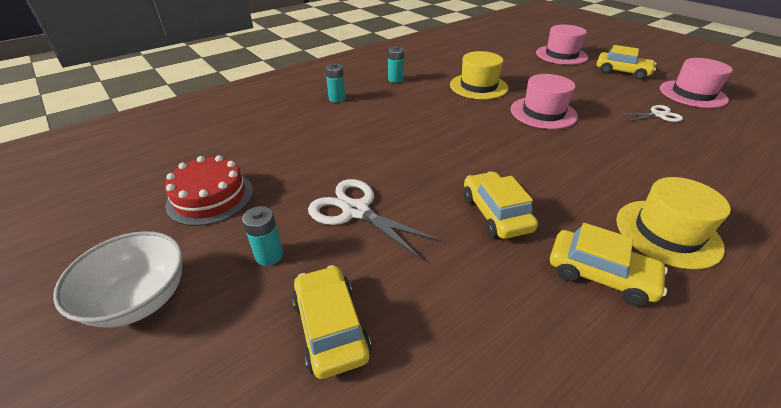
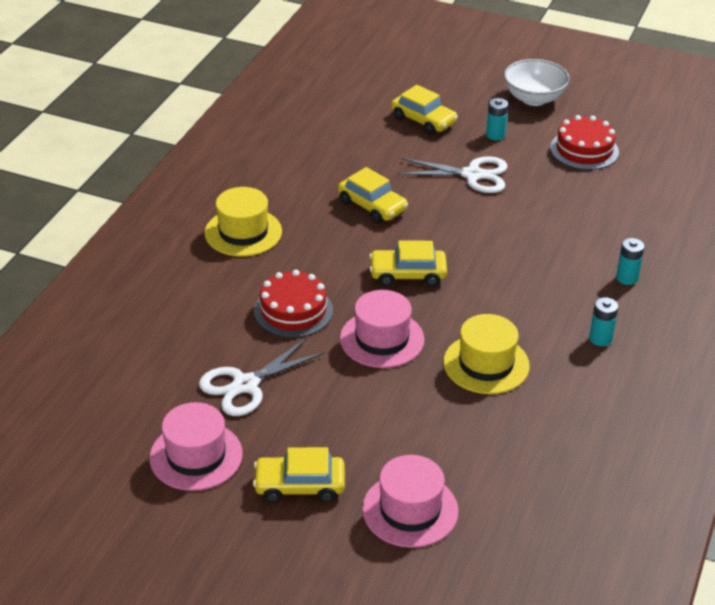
camera: 150 degrees right, 0 degrees up
(600, 274) = (287, 189): yellow car -> yellow car (407, 274)
(613, 146) = (293, 311): none -> red cake
(658, 115) = (246, 385): white scissors -> white scissors, size x1.65

